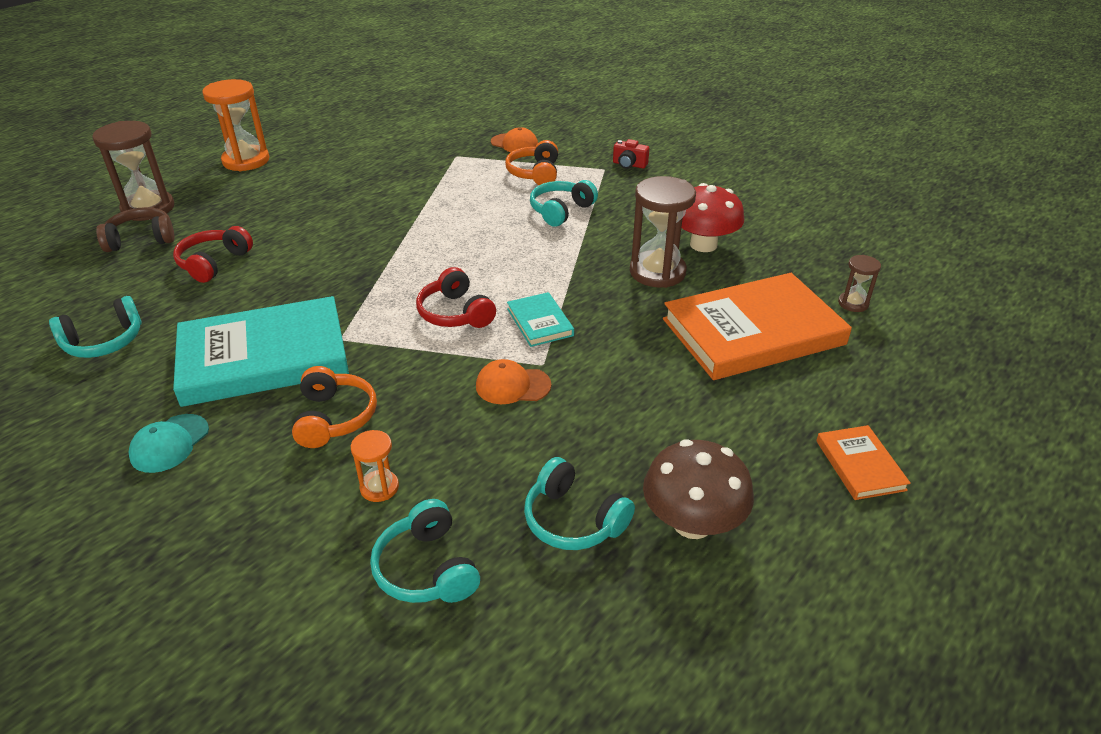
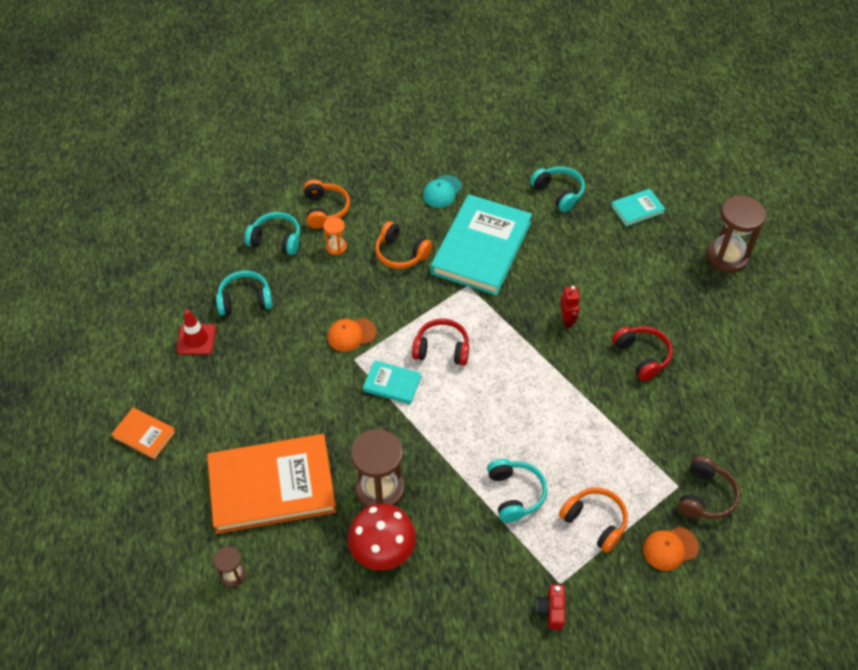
camera: 130 degrees right, 15 degrees up
(101, 278) = (637, 209): none -> turquoise book
(104, 342) = (558, 193): turquoise headphones -> turquoise headphones turned 135 degrees clockwise
(141, 239) = (678, 240): brown headphones -> brown headphones (705, 496)
(169, 443) = (442, 192): turquoise cap -> turquoise cap turned 120 degrees counterclockwise
(214, 263) = (612, 263): red headphones -> red headphones (642, 356)
(246, 161) = (777, 339): orange hourglass -> none
(307, 552) = (325, 210): none -> orange headphones
(329, 258) = (567, 320): none -> red robot
(512, 385) = (351, 335): orange cap -> orange cap turned 150 degrees counterclockwise
(629, 165) = (551, 610): red camera -> red camera turned 60 degrees counterclockwise
(692, 522) = (196, 339): brown mushroom -> red traffic cone
(753, 331) = (272, 486): orange book -> orange book turned 60 degrees clockwise

